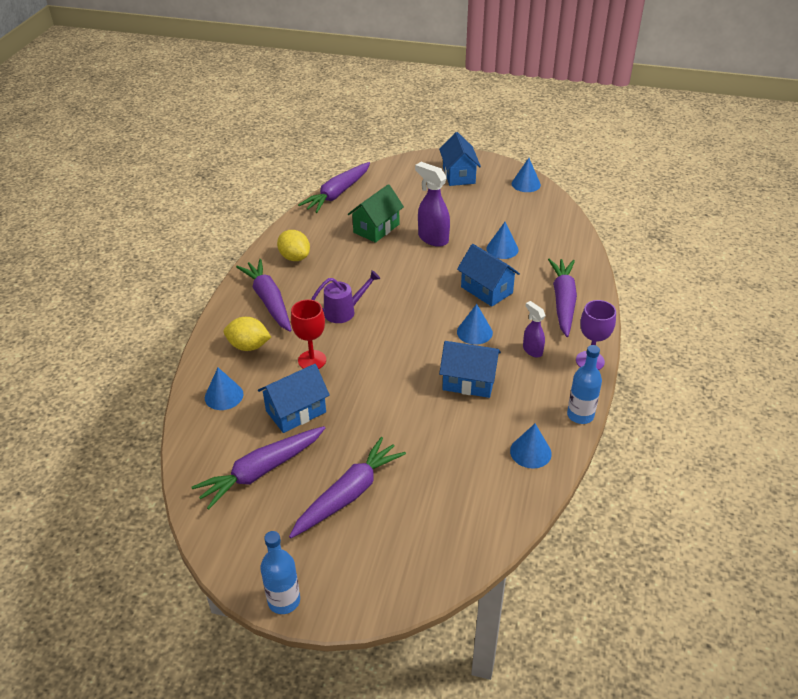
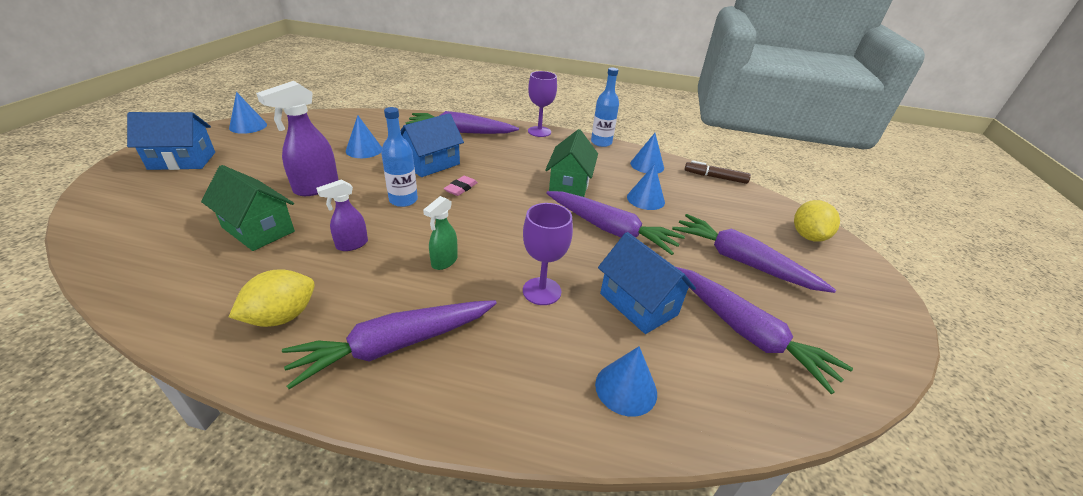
camera: 95 degrees left, 5 degrees down
(249, 346) = (510, 365): yellow lemon -> yellow lemon (808, 236)
(284, 600) = (892, 305): blue bottle -> blue bottle (403, 200)
(312, 360) = (542, 291): red goblet -> purple goblet
(337, 194) = (114, 267): purple carrot -> purple carrot (610, 230)
(344, 311) = (444, 262): purple watering can -> green spray bottle
(447, 311) = (461, 188): none -> pink eraser
(469, 382) = (569, 184): blue house -> green house
(474, 332) = (497, 176): blue cone -> blue cone (645, 199)
(517, 517) = (715, 177): none -> brown marker
(532, 350) = (526, 152): purple spray bottle -> purple spray bottle (351, 245)

